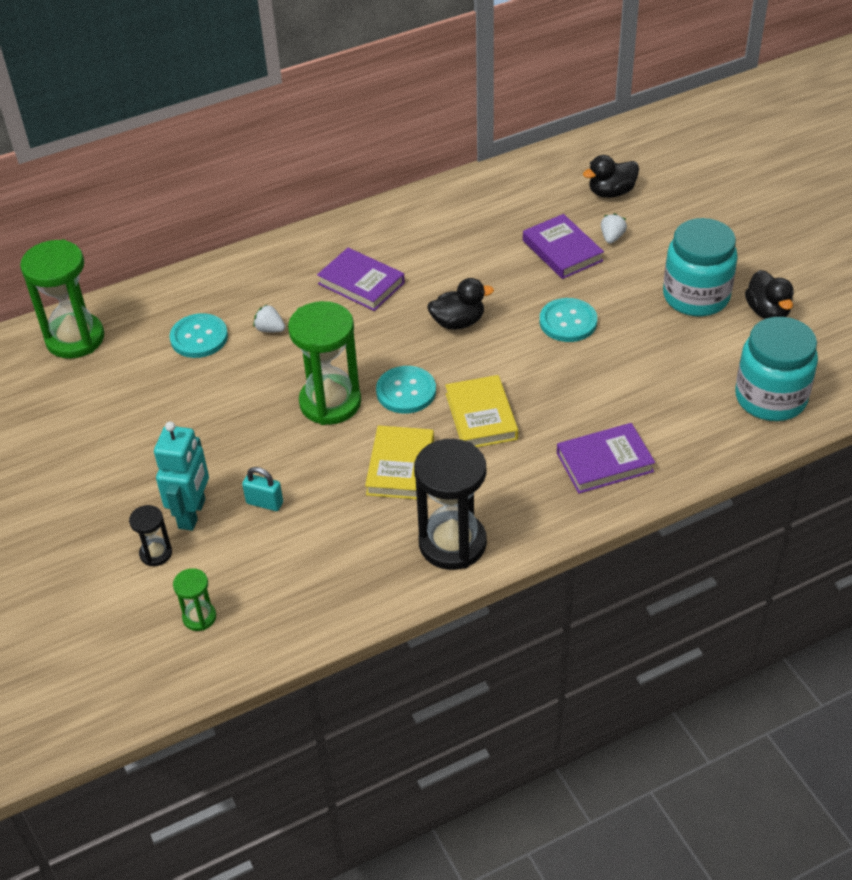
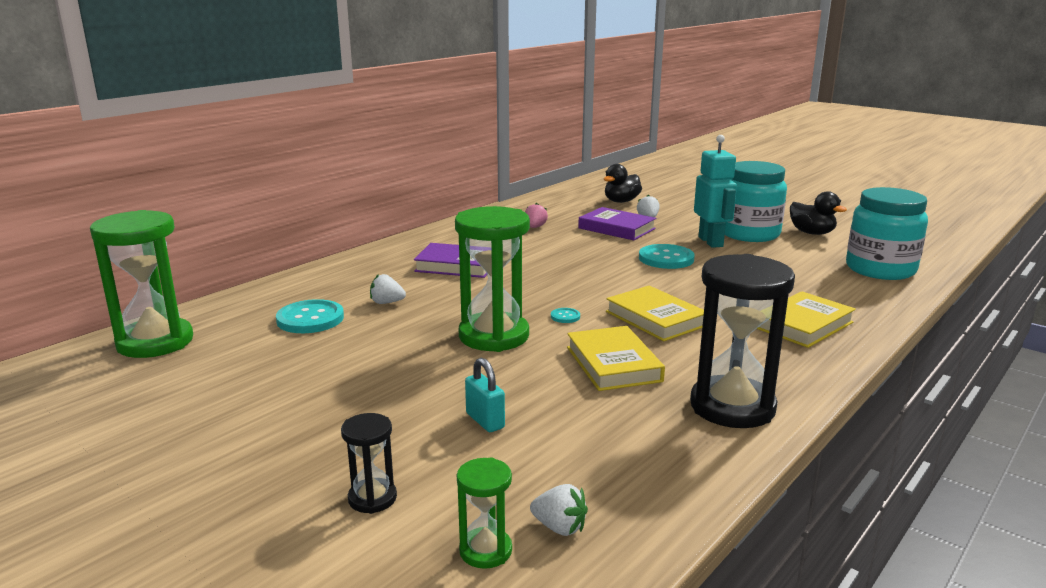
camera: 25 degrees left, 25 degrees down
(192, 514) = (398, 449): turquoise robot -> turquoise robot (711, 242)
(253, 614) = (559, 527): none -> white strawberry
(264, 503) = (485, 421): turquoise padlock -> turquoise padlock turned 60 degrees clockwise
(406, 391) = (565, 316): turquoise button -> turquoise button, size x0.46
(458, 322) = (570, 272): black duck -> none
(479, 228) = (535, 227): none -> pink strawberry
(604, 462) = (803, 325): purple book -> yellow book

